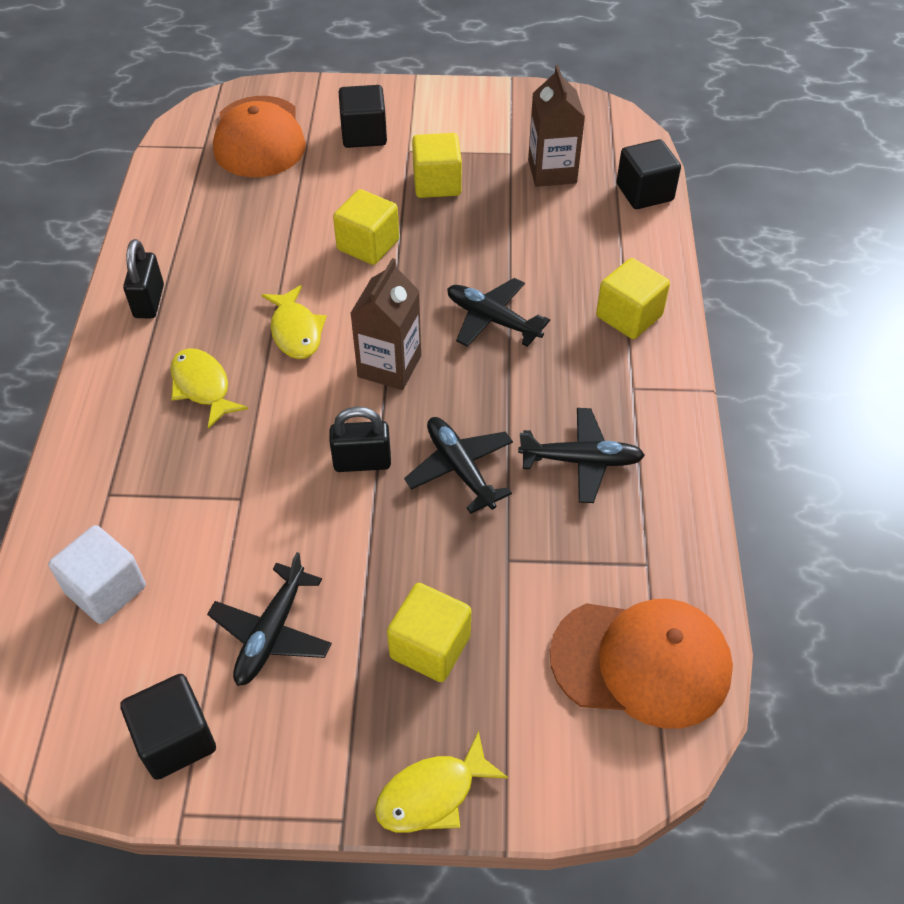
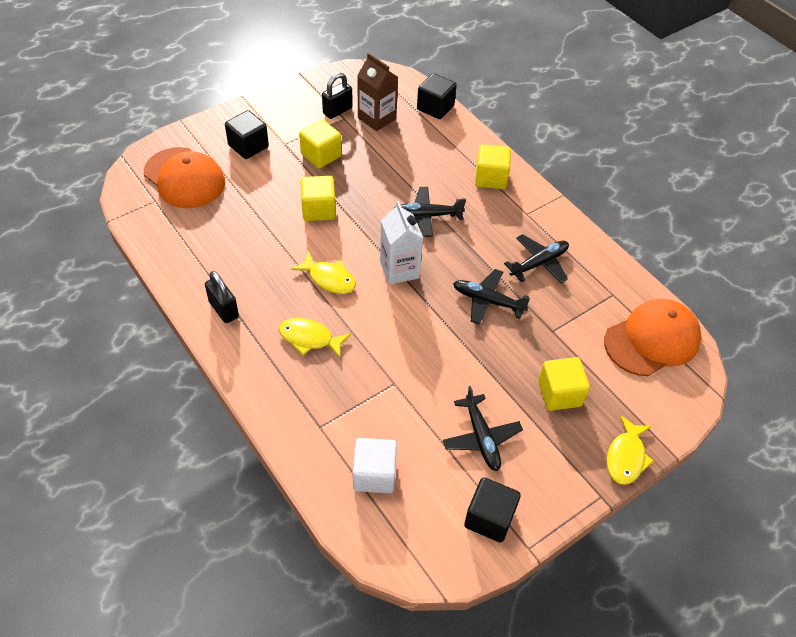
camera: 40 degrees left, 0 degrees up
(362, 462) = (437, 327): black padlock -> black padlock (337, 111)
(389, 366) = (399, 269): brown carton -> white carton

